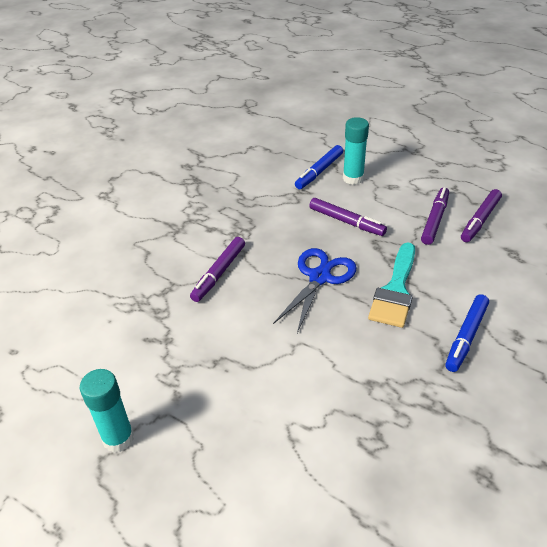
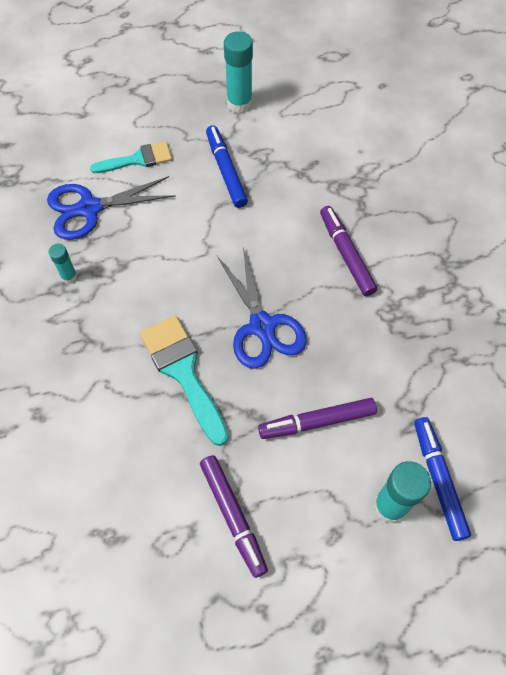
camera: 130 degrees right, 20 degrees up
(262, 464) = (137, 159): none -> turquoise brush
(351, 454) = (89, 208): none -> blue scissors
(420, 409) = (69, 276): none -> turquoise glue stick
(466, 337) = (81, 373): blue marker -> blue marker (226, 171)
(480, 220) = (184, 566): purple marker -> none

